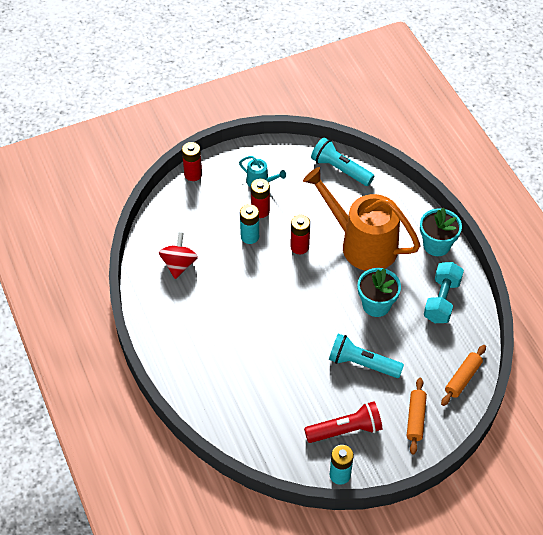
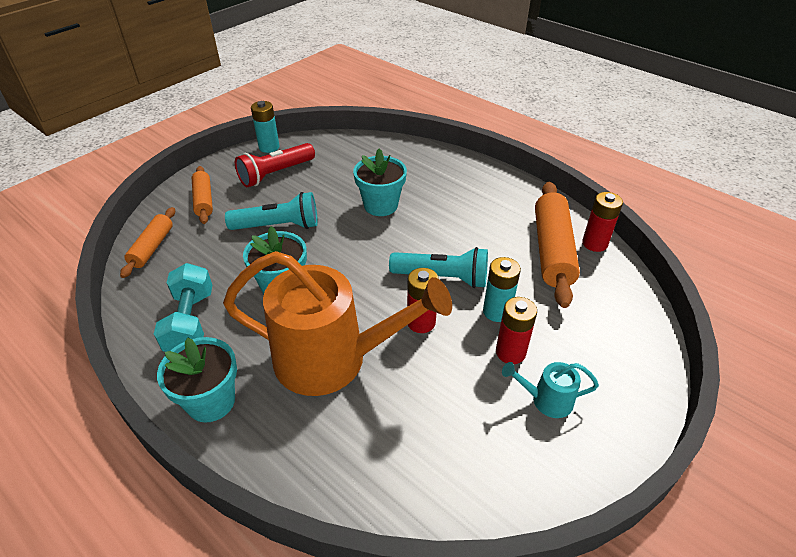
camera: 155 degrees right, 10 degrees down
(179, 264) = (552, 250): red spinning top -> orange rolling pin
(193, 174) = (653, 371): red battery -> red battery (594, 243)
(273, 354) = (381, 205): none -> turquoise flower pot
(340, 169) = (431, 484): turquoise flashlight -> turquoise flashlight (442, 278)

